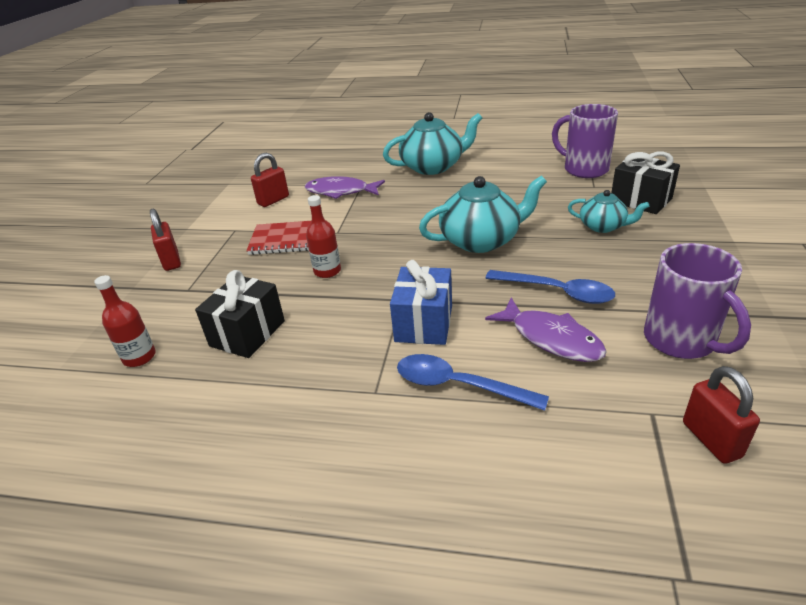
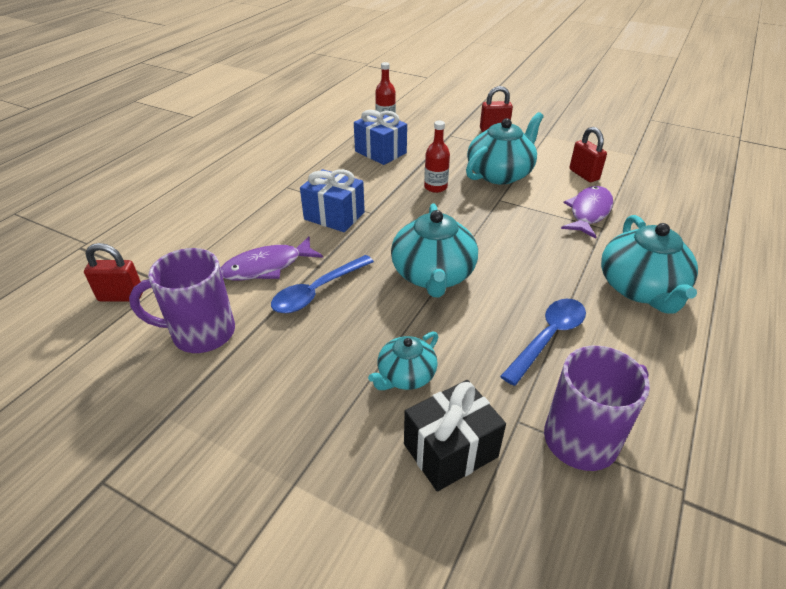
camera: 105 degrees right, 5 degrees up
(247, 333) = (380, 152): black gift -> blue gift
(284, 240) = (500, 174): red notebook -> turquoise teapot
(458, 385) = (262, 215): blue spoon -> blue spoon (548, 337)

